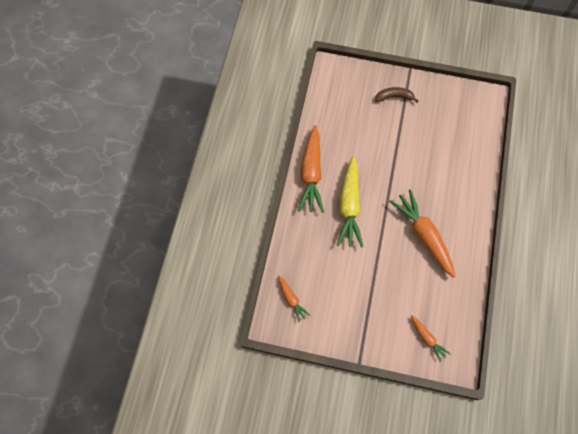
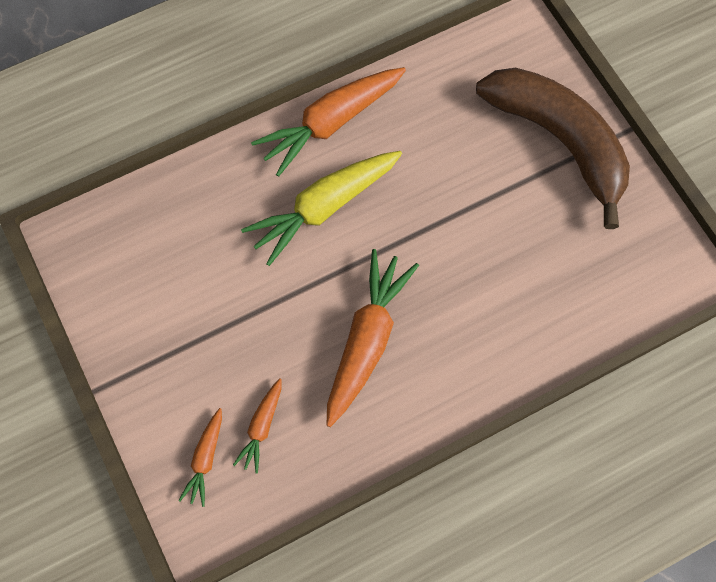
camera: 50 degrees right, 0 degrees up
(291, 299) = (119, 235): orange carrot -> orange carrot (261, 427)
(394, 97) = (559, 141): brown banana -> brown banana, size x2.40

